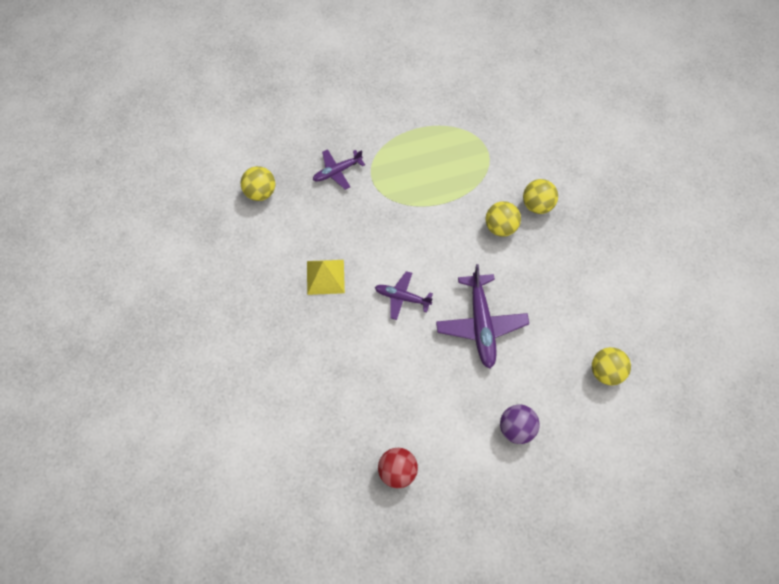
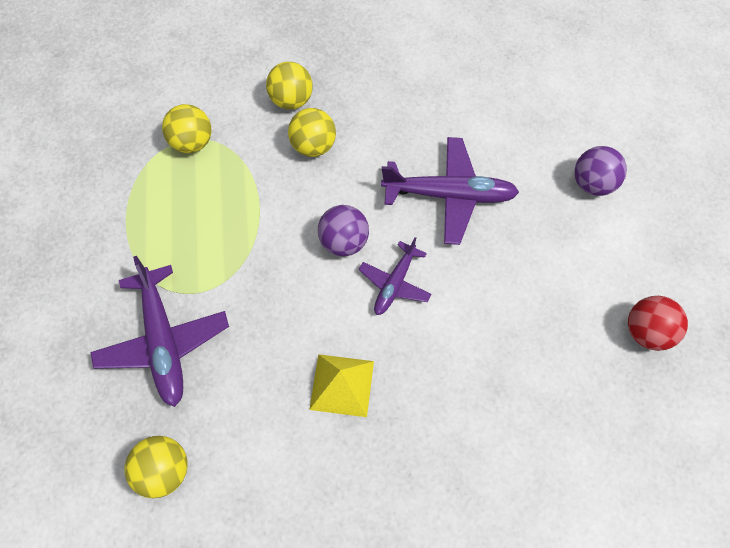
camera: 80 degrees left, 0 degrees up
(337, 171) = (164, 340): purple plane -> purple plane, size x1.69
(427, 260) = (344, 242): none -> purple ball
(606, 372) = (527, 80): yellow ball -> yellow ball (192, 143)

